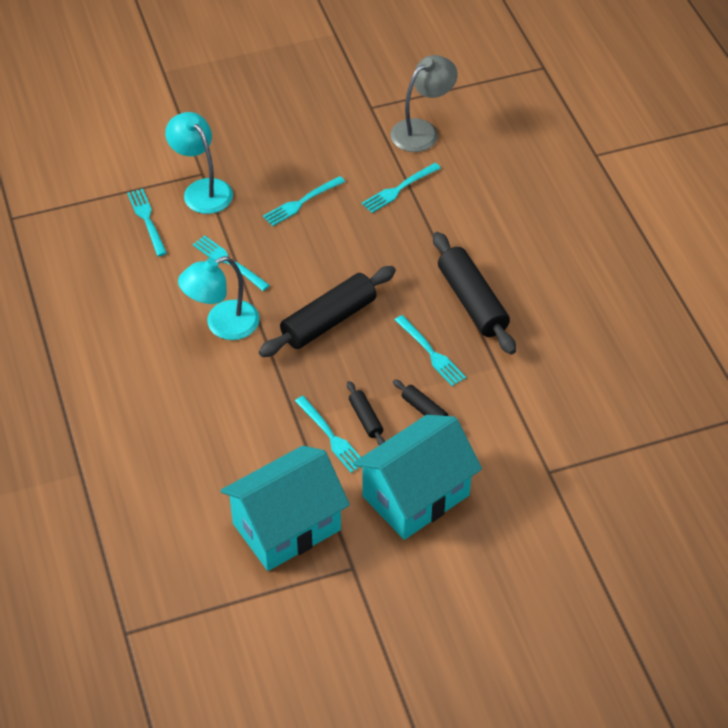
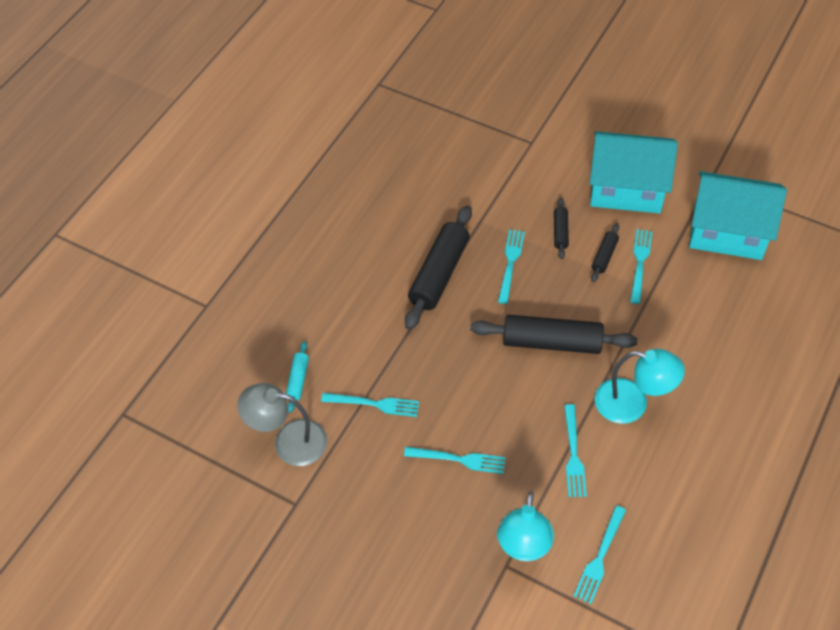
camera: 130 degrees left, 5 degrees up
(468, 164) = (298, 380): none -> turquoise rolling pin

